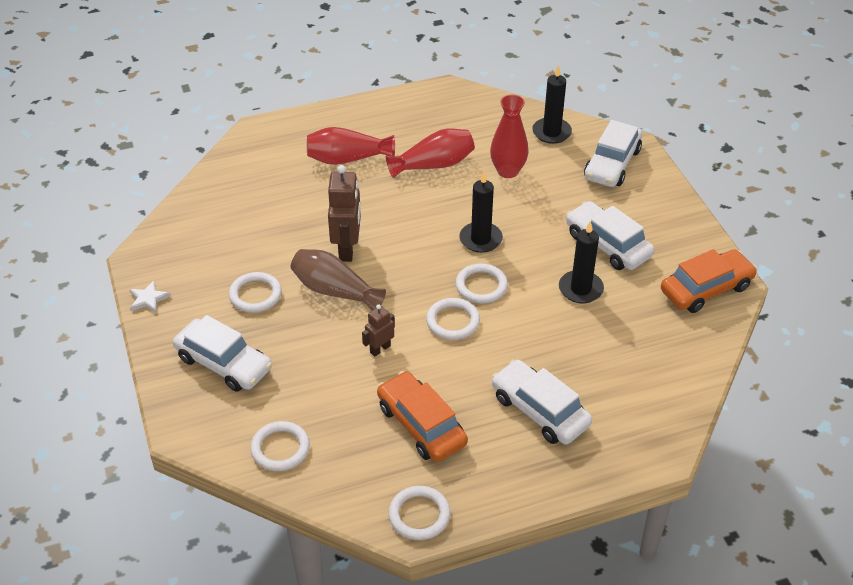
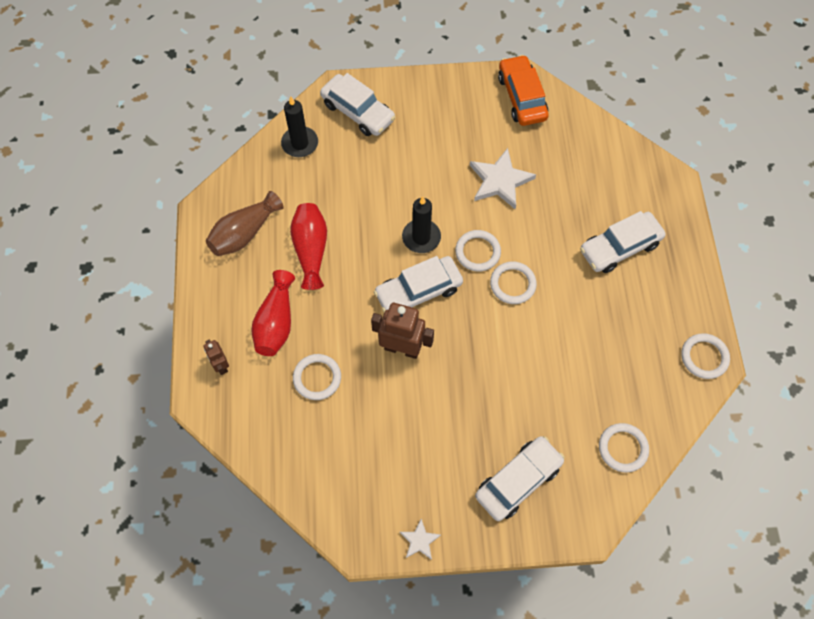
camera: 75 degrees left, 20 degrees up
(255, 295) = (440, 440): white ring -> white ring (317, 378)
(334, 291) = (452, 370): brown vase -> brown vase (244, 233)
(380, 349) = (530, 348): brown robot -> brown robot (221, 365)
(421, 425) = (618, 335): orange car -> none
(508, 171) = (340, 192): red vase -> none
(580, 289) = (500, 181): black candle -> white star
(607, 244) = (455, 146): white car -> white car (418, 291)

